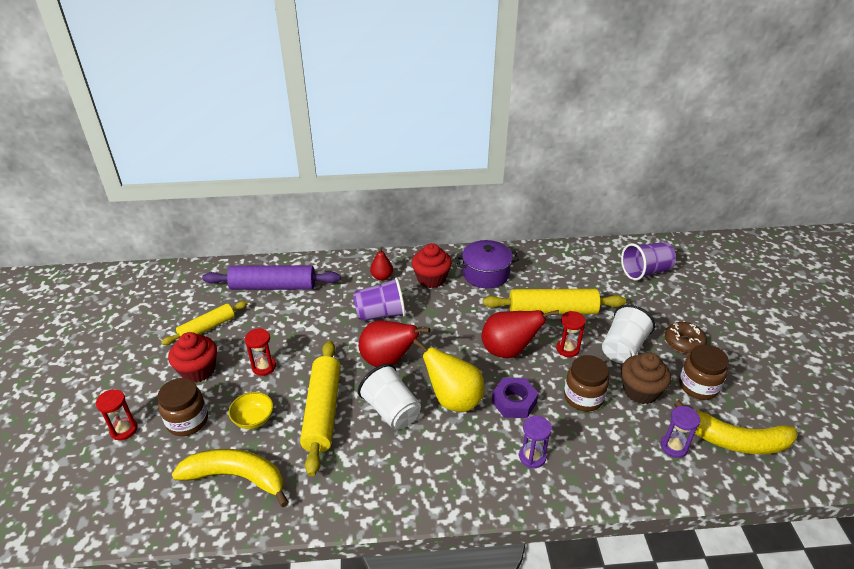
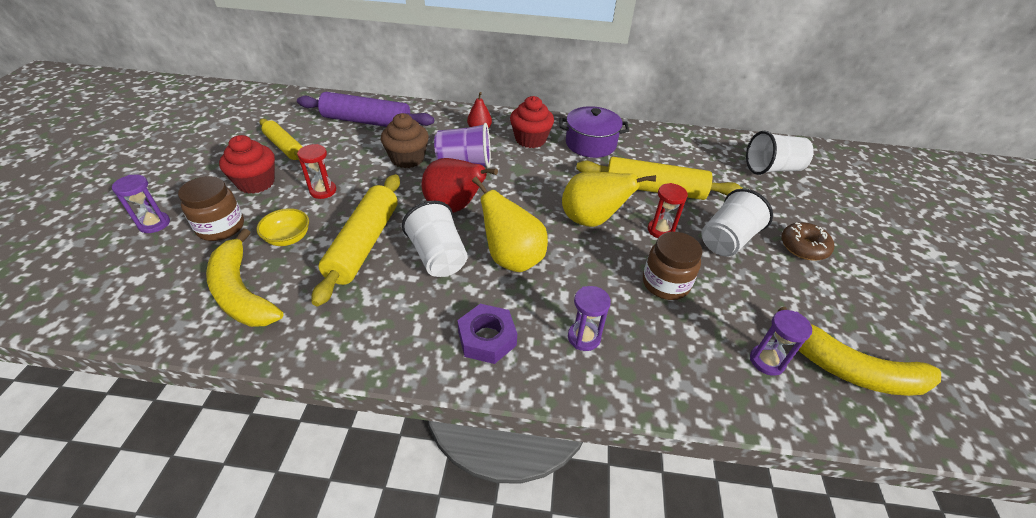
camera: 10 degrees right, 5 degrees up
(124, 430) = (154, 224): red hourglass -> purple hourglass
(207, 328) = (284, 147): yellow rolling pin -> yellow rolling pin turned 75 degrees clockwise
(236, 477) = (242, 292): yellow banana -> yellow banana turned 150 degrees counterclockwise
(508, 351) = (591, 220): red pear -> yellow pear
(514, 402) = (581, 273): purple nut -> purple nut (487, 338)
(640, 391) = (737, 289): brown cupcake -> brown cupcake (407, 159)
(645, 271) = (772, 169): purple cup -> white cup
(698, 386) = (813, 297): brown jar -> none

